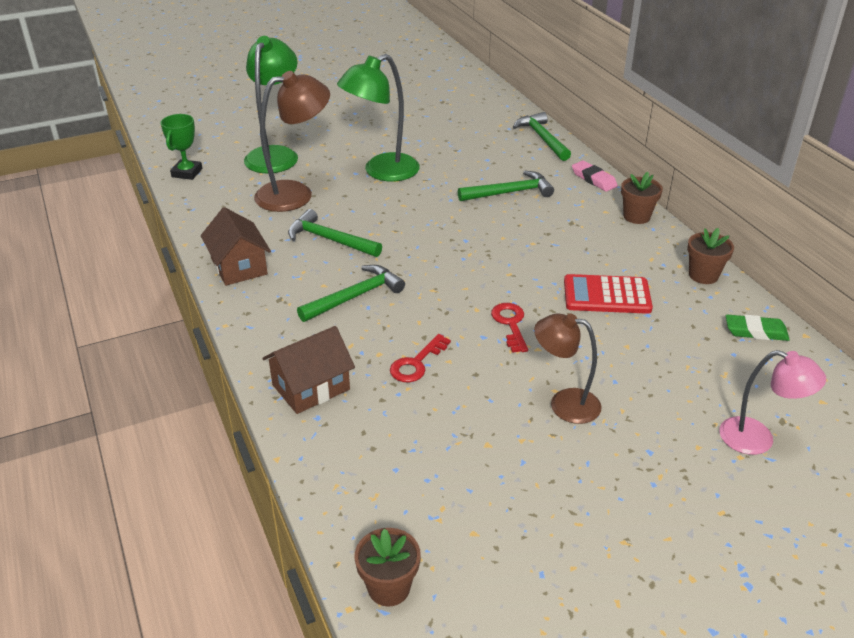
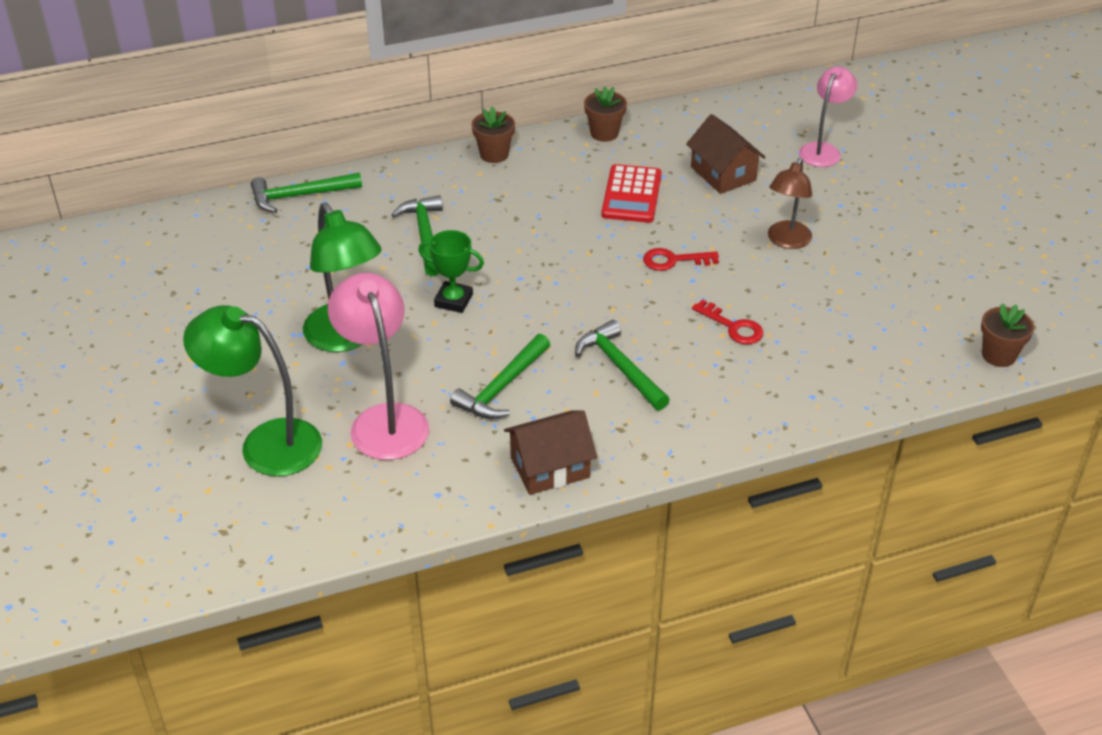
camera: 85 degrees left, 5 degrees up
(187, 173) = (293, 540): green trophy -> green trophy (453, 300)
(295, 194) = (384, 419): brown lamp -> pink lamp
(311, 387) = (770, 401): brown house -> brown house (723, 174)
(593, 179) = (410, 171): pink eraser -> none
(755, 331) = (690, 122): green eraser -> none

